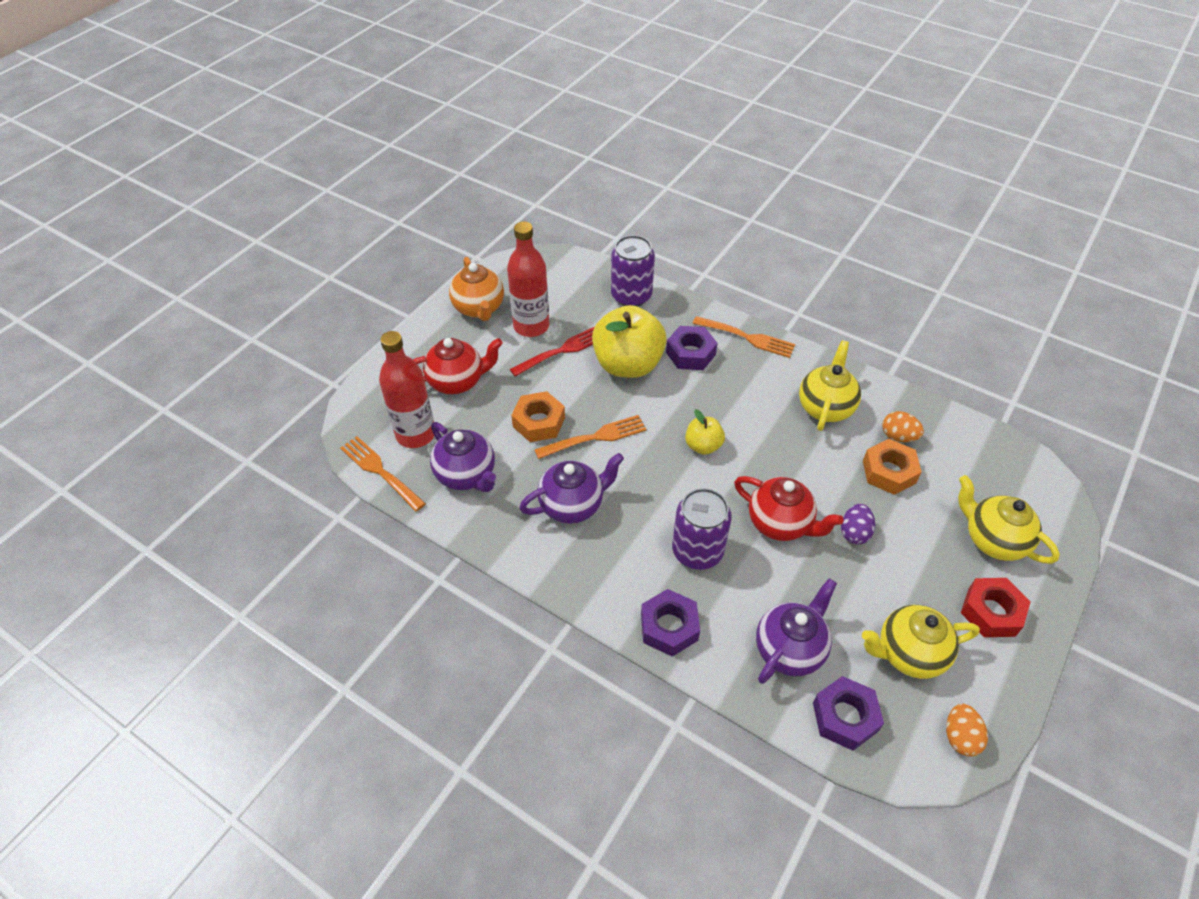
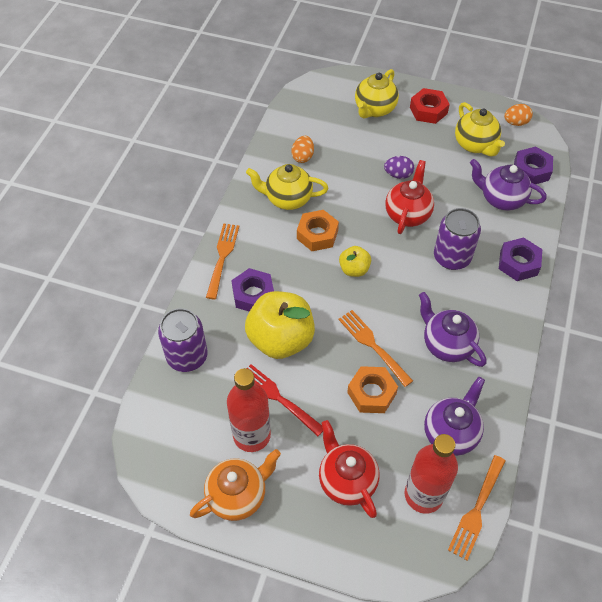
camera: 105 degrees left, 5 degrees up
(889, 472) = (338, 160): orange nut -> orange nut (317, 234)

